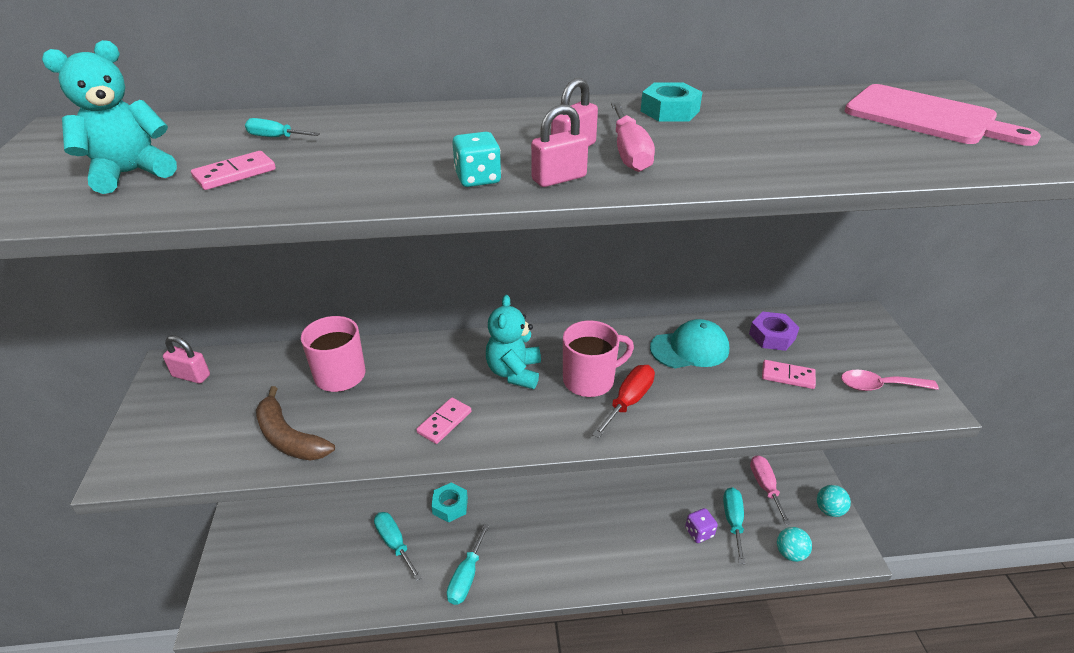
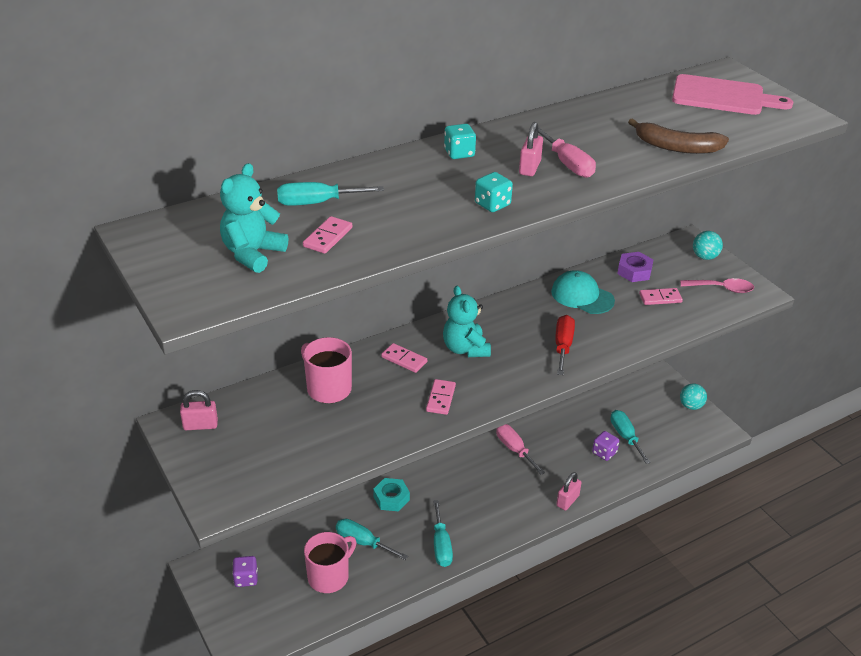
camera: 25 degrees left, 0 degrees up
(268, 541) = (246, 578): none -> purple dice
(275, 137) = (317, 203): turquoise screwdriver -> turquoise screwdriver, size x1.73
(289, 438) = (330, 444): brown banana -> brown banana (677, 147)
(440, 365) = (404, 359): none -> pink domino
(502, 119) = (459, 153): none -> turquoise dice
(559, 178) = (542, 193): pink padlock -> pink padlock (567, 501)
(590, 380) = (525, 339): pink mug -> pink mug (329, 576)
(670, 111) = (564, 123): turquoise nut -> none
(689, 348) = (582, 296): turquoise cap -> turquoise cap turned 105 degrees counterclockwise
(765, 487) = (637, 403): pink screwdriver -> pink screwdriver (514, 449)
(790, 553) = (677, 446): turquoise ball -> turquoise ball (704, 257)
(879, 386) = (722, 289): pink spoon -> pink spoon turned 150 degrees counterclockwise

